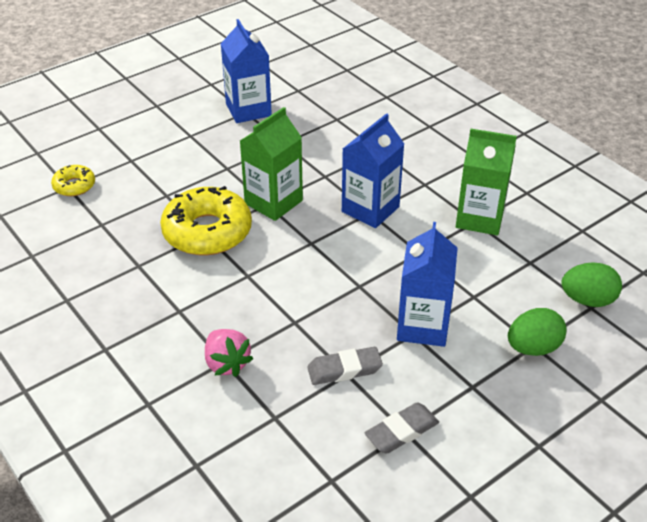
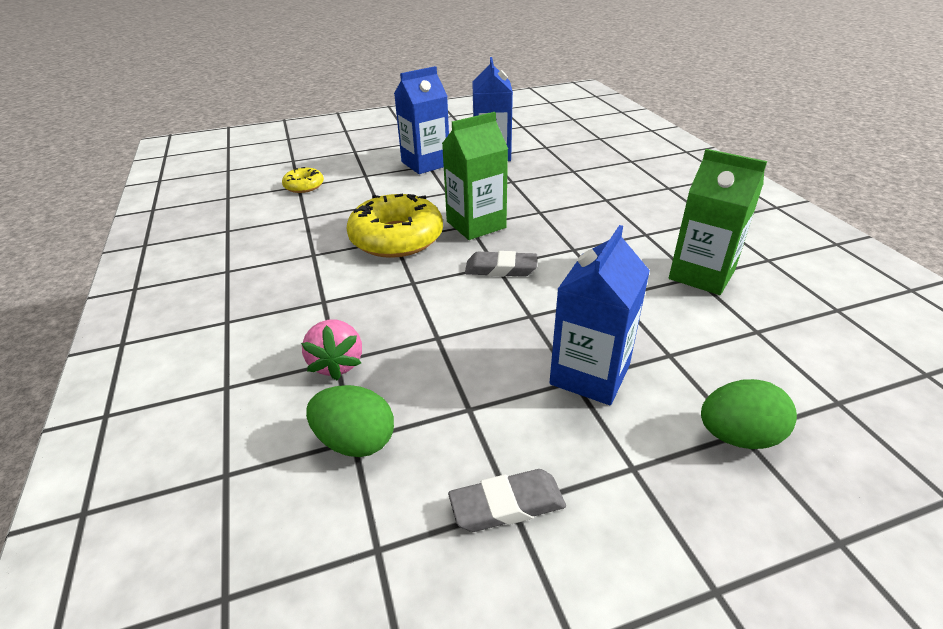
camera: 20 degrees right, 5 degrees down
(344, 369) = (468, 403): grey eraser -> grey eraser (501, 269)
(370, 209) = (575, 246): blue carton -> blue carton (425, 163)
(587, 300) = (834, 392): green egg -> green egg (355, 441)

